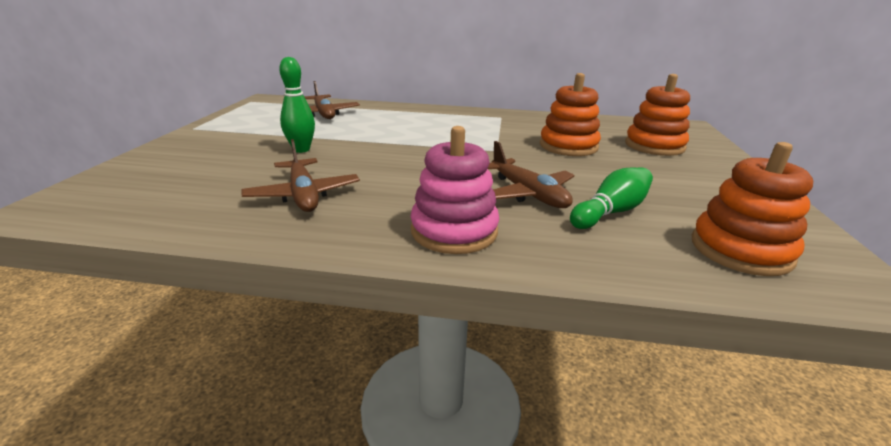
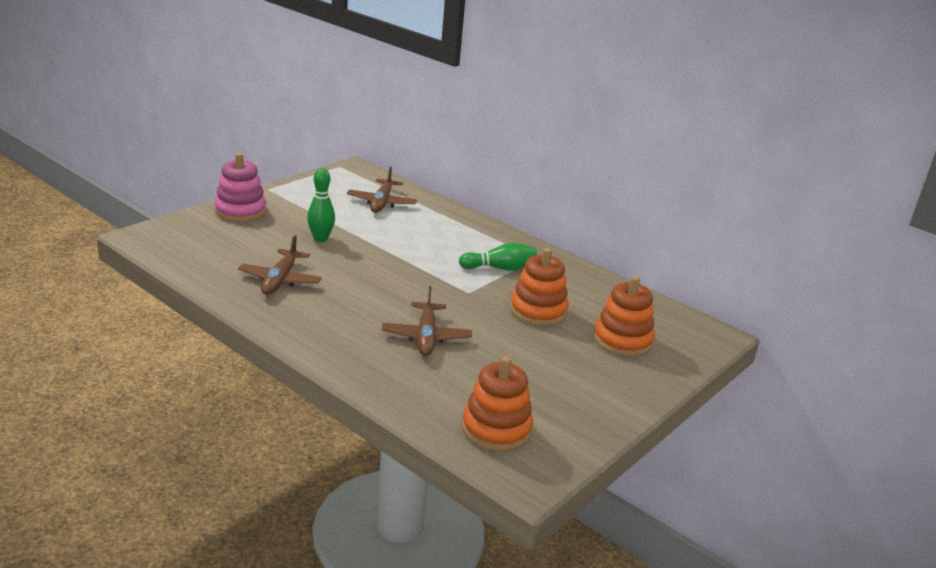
camera: 30 degrees right, 0 degrees up
(454, 231) = (336, 341): pink stacking toy -> pink stacking toy (240, 211)
(611, 212) = (460, 372): green bowling pin -> green bowling pin (500, 268)

